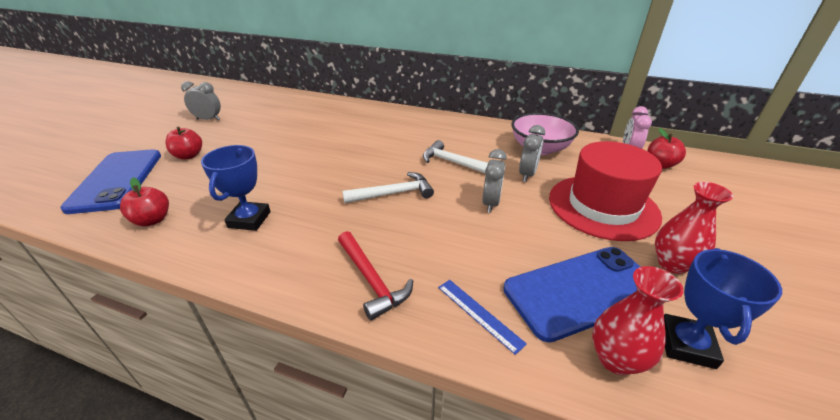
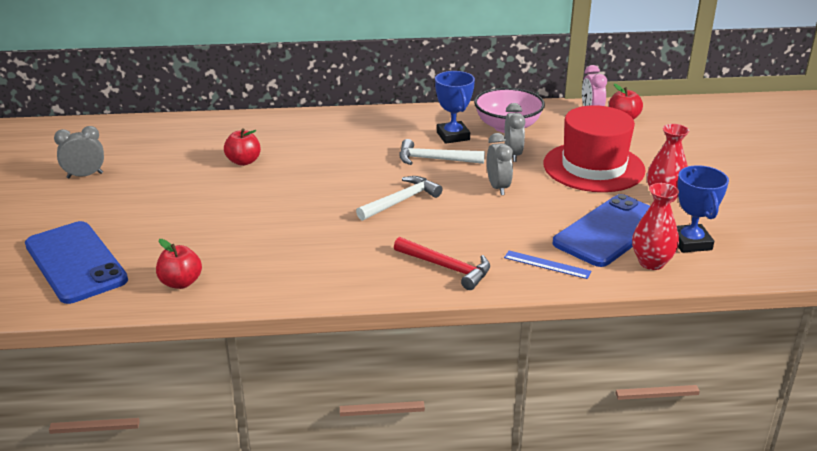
camera: 25 degrees left, 5 degrees down
(188, 156) = (125, 219): red apple -> red apple (243, 161)
(249, 219) = (283, 256): blue trophy -> blue trophy (453, 136)

